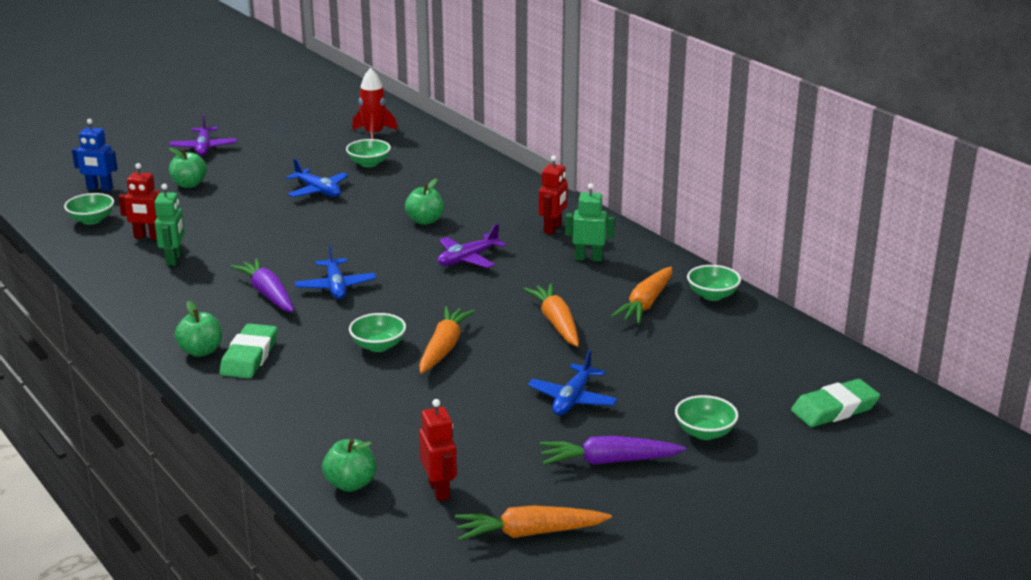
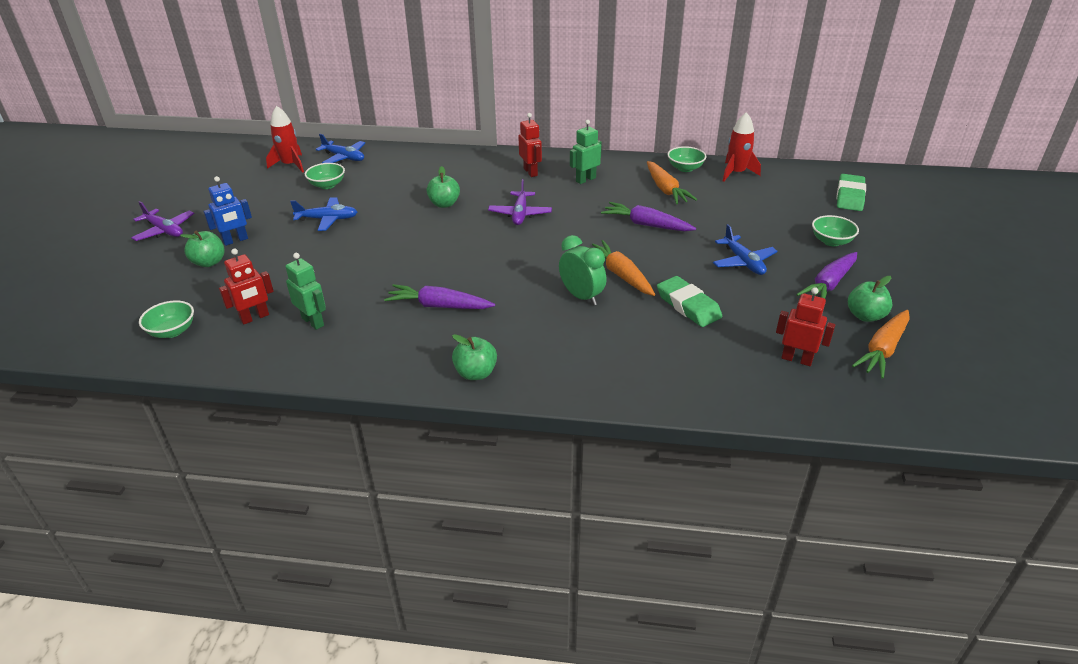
camera: 45 degrees left, 10 degrees up
(100, 189) = (128, 304): blue robot -> blue robot (235, 240)
(249, 356) = (517, 355): green eraser -> green eraser (688, 305)
(336, 287) = (475, 275): blue plane -> blue plane (344, 158)
(350, 484) = (749, 391): green apple -> green apple (865, 316)
(378, 346) = (581, 296): green bowl -> green clock
(556, 323) = (646, 225): orange carrot -> purple carrot
(758, 325) = (736, 173): none -> red rocket

